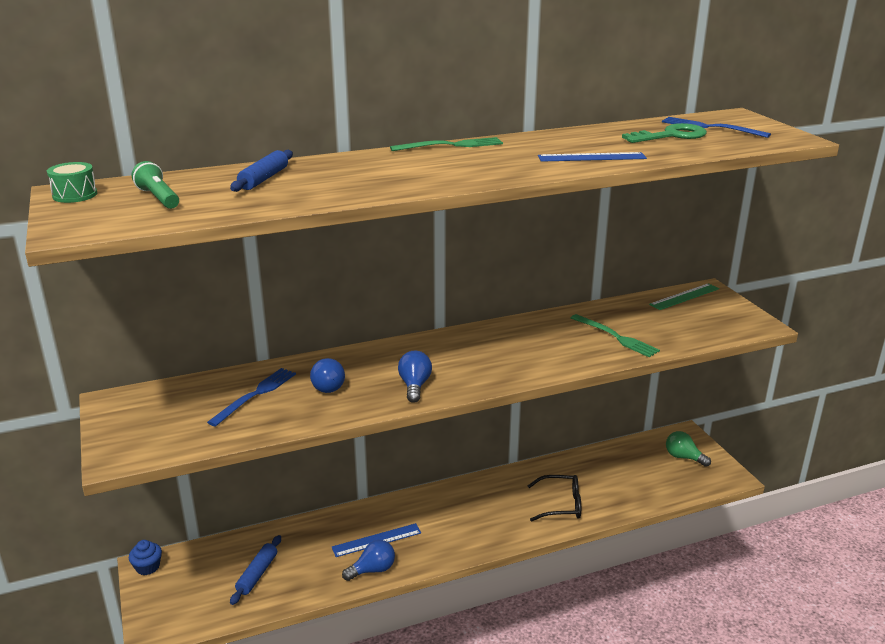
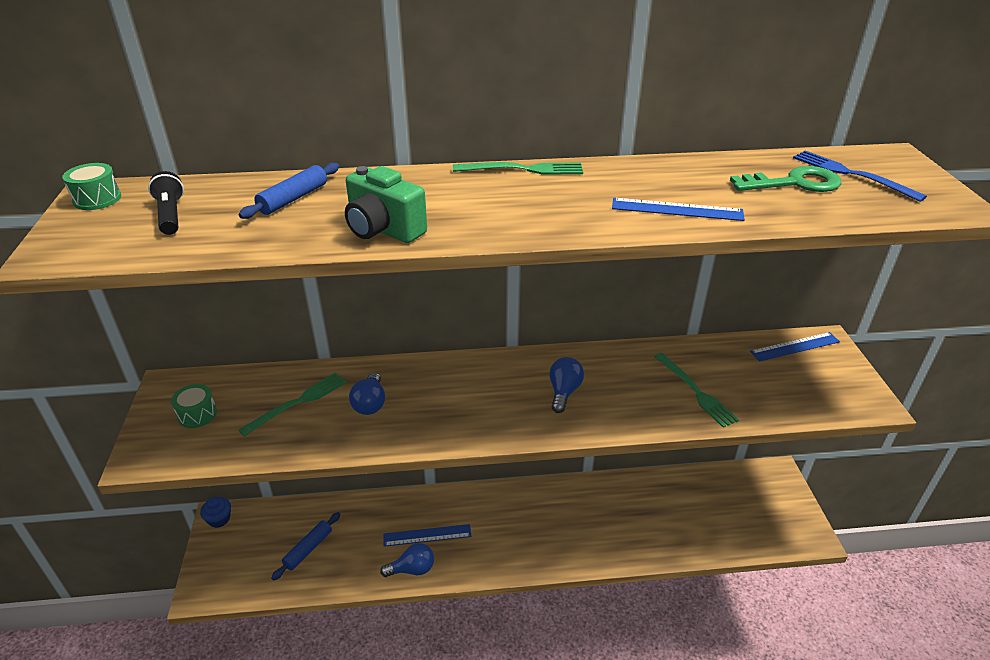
camera: 15 degrees right, 10 degrees up
(157, 418) = (197, 414): none -> green drum
(158, 198) = (171, 215): green flashlight -> black flashlight
(255, 395) = (297, 403): blue fork -> green fork
(361, 189) = (383, 230): none -> green camera
(415, 386) = (455, 421): blue light bulb -> blue light bulb (564, 392)
(561, 505) = (619, 533): black glasses -> none
(683, 457) = (767, 501): green light bulb -> none
(684, 297) = (795, 347): green ruler -> blue ruler

